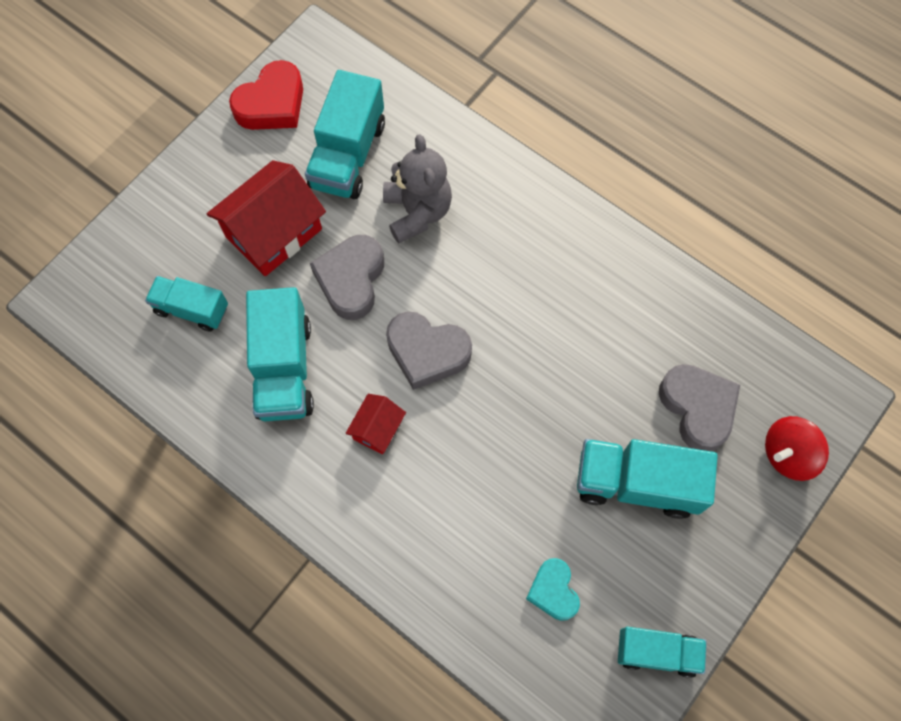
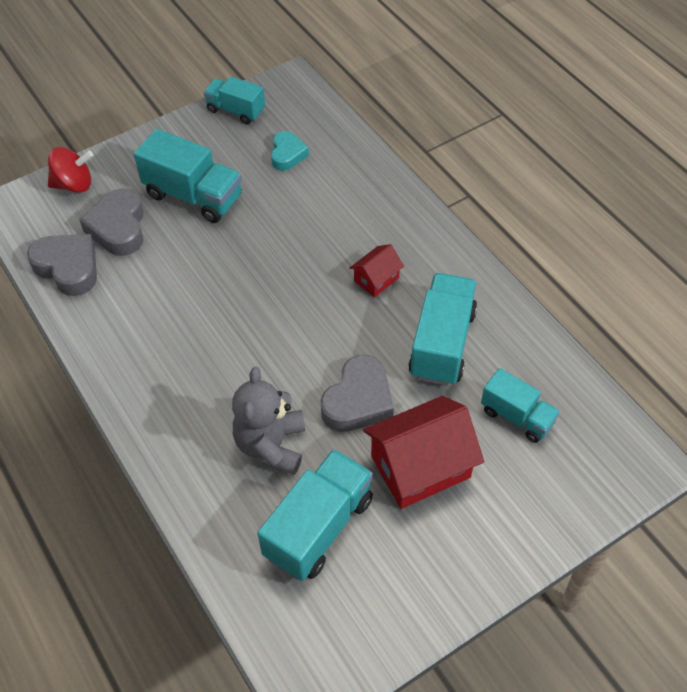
camera: 160 degrees left, 15 degrees down
(272, 104) = (384, 617): red heart -> none
(427, 352) = (313, 323): grey heart -> grey heart (68, 268)

